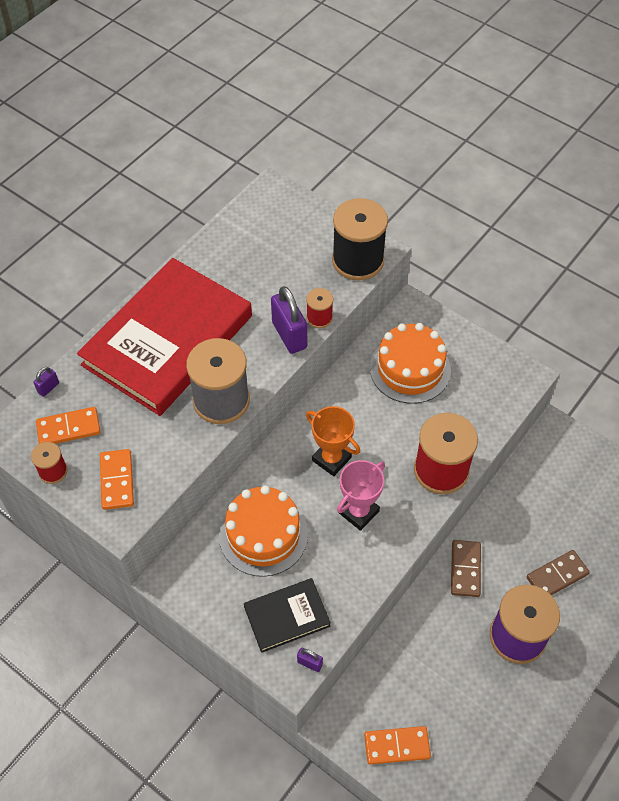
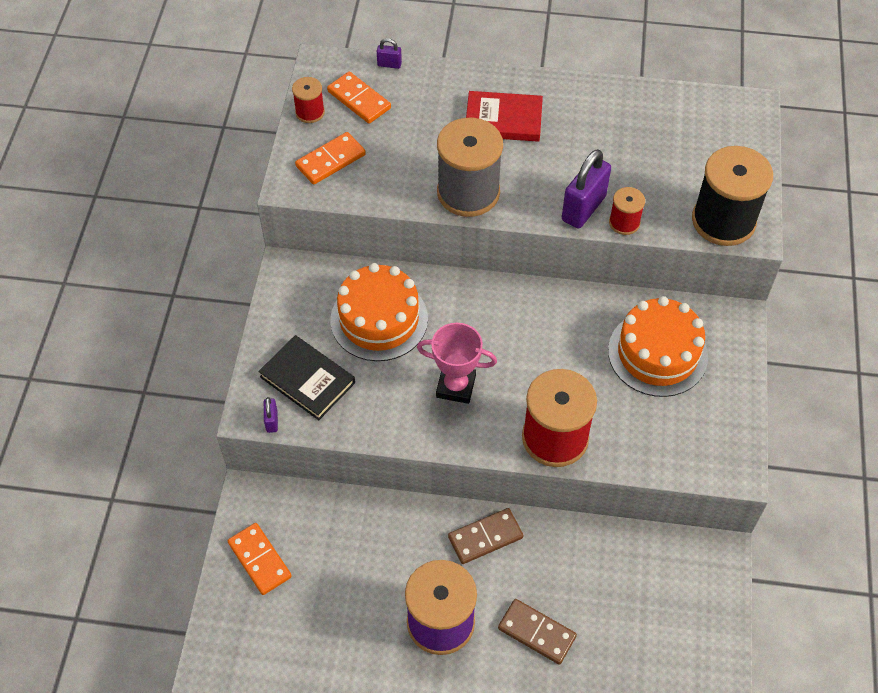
camera: 60 degrees right, 0 degrees up
(168, 340) = (503, 120): red book -> red book, size x0.46
(331, 459) = (499, 335): orange trophy -> none

